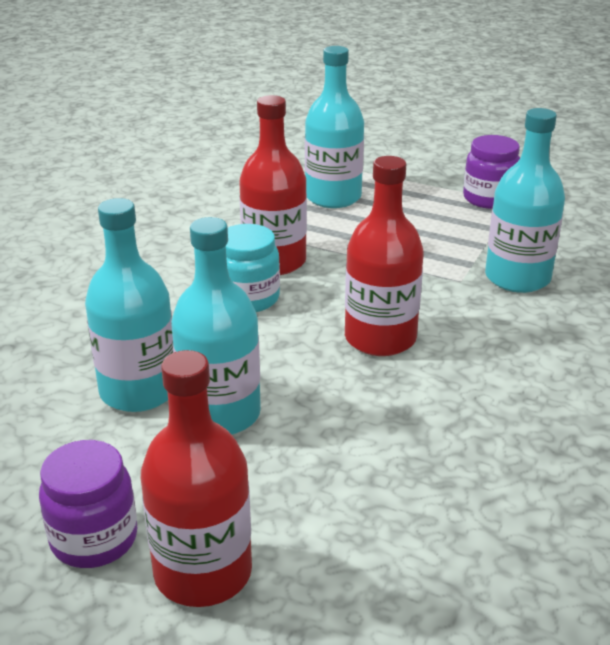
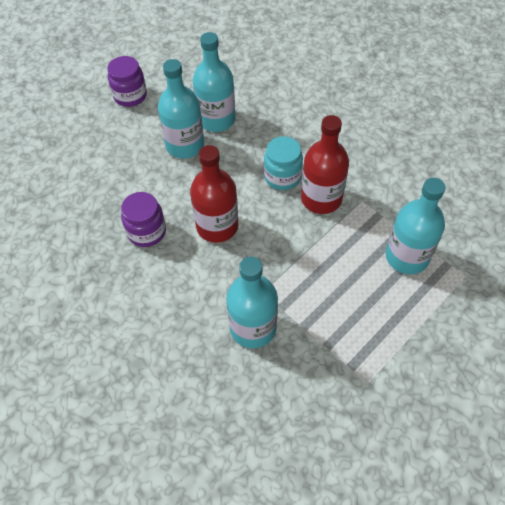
camera: 110 degrees right, 25 degrees up
(203, 572) = (96, 123): red bottle -> none
(489, 199) = (377, 365): purple jar -> purple jar (147, 232)

